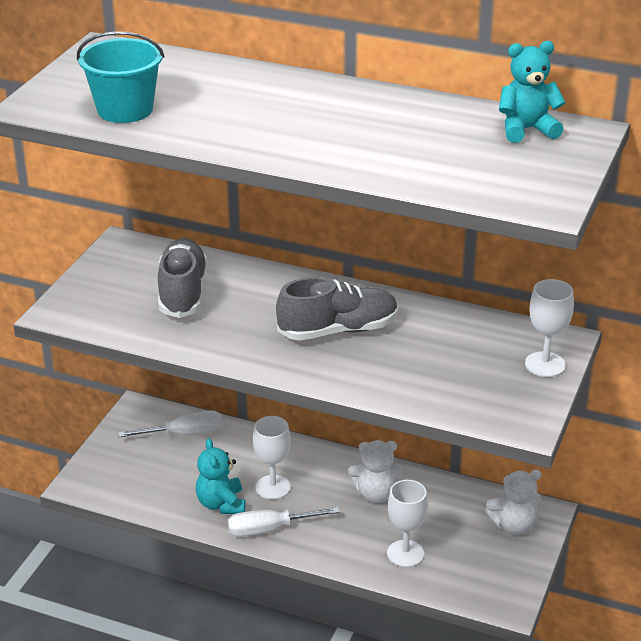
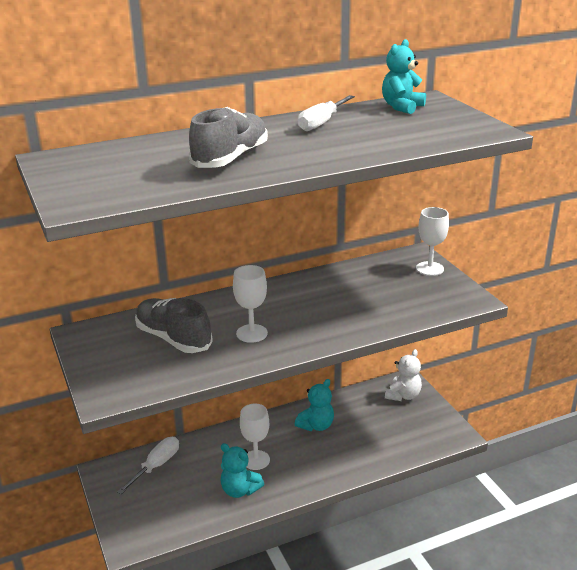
camera: 45 degrees left, 5 degrees down
(125, 110) = (151, 181): turquoise bucket -> none
(270, 529) = (289, 484): white screwdriver -> white screwdriver (322, 123)
(338, 330) = (303, 308): grey shoe -> grey shoe (230, 159)
(375, 494) = (316, 425): white teddy bear -> turquoise teddy bear
(405, 554) = (376, 445): white goblet -> white goblet (252, 333)

